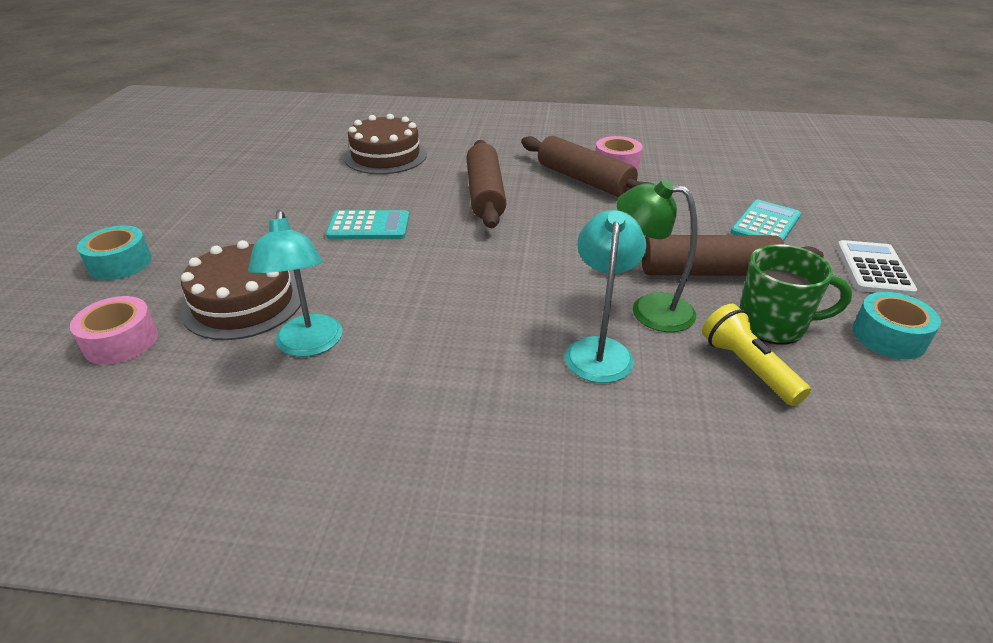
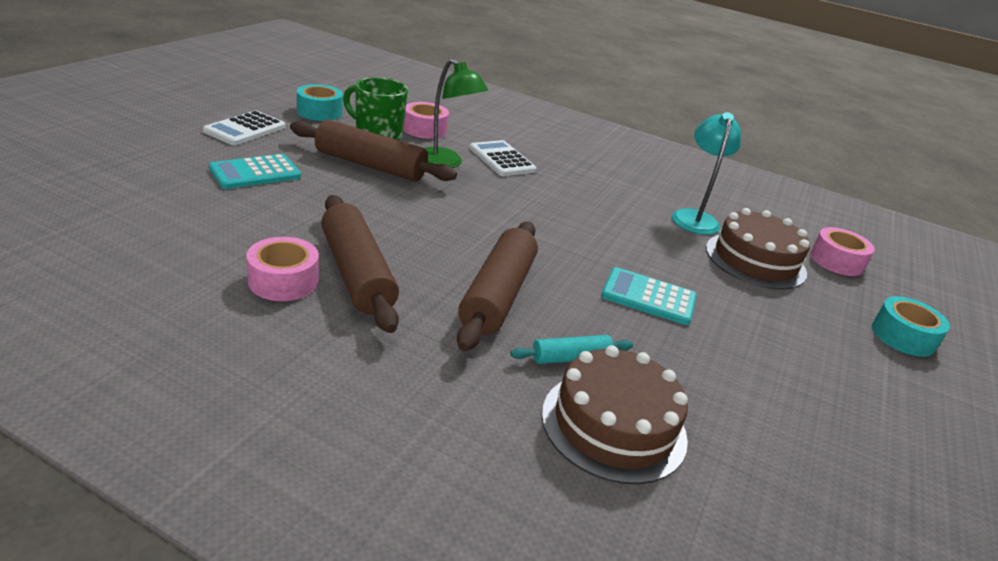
camera: 165 degrees left, 5 degrees down
(419, 175) = (570, 358): none -> turquoise rolling pin
(599, 349) = (502, 159): turquoise lamp -> white calculator
(747, 367) = (424, 129): yellow flashlight -> pink tape

